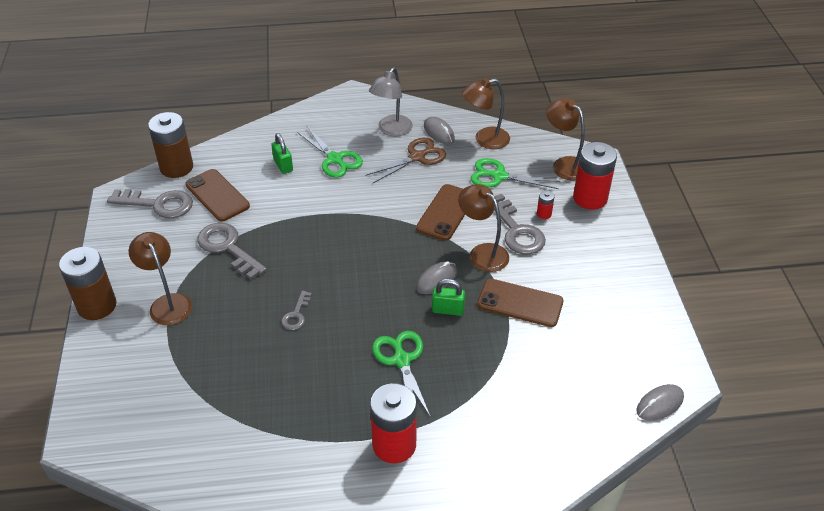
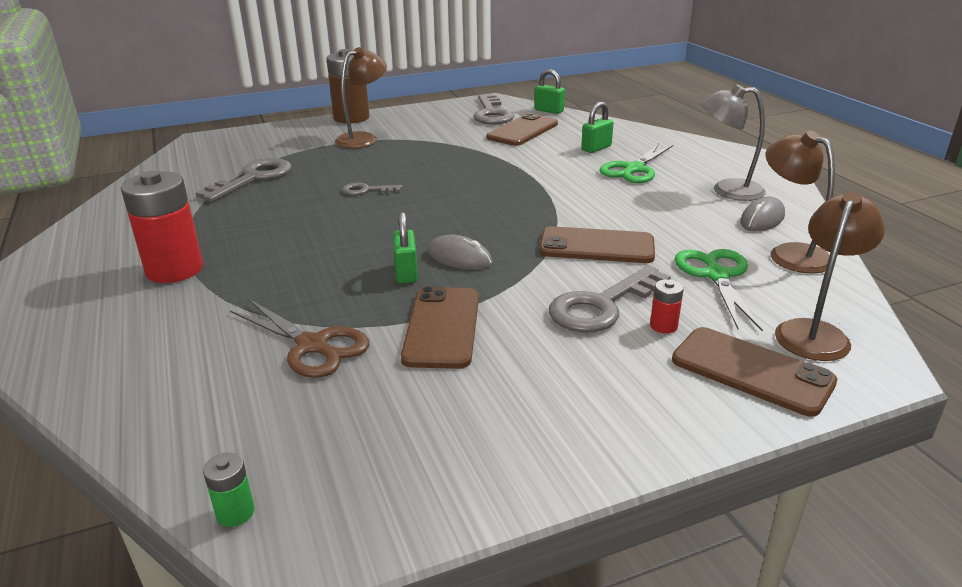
camera: 75 degrees right, 15 degrees down
(176, 167) = (549, 111): brown battery -> green padlock
(228, 248) = (449, 147): grey key -> grey key (253, 178)
(401, 360) = (309, 255): green scissors -> none
(417, 157) = (692, 212): brown scissors -> brown scissors (313, 346)
(482, 253) = (533, 283): brown lamp -> none
(590, 198) = (751, 371): red battery -> brown phone
(659, 404) = (235, 512): grey mouse -> green battery

